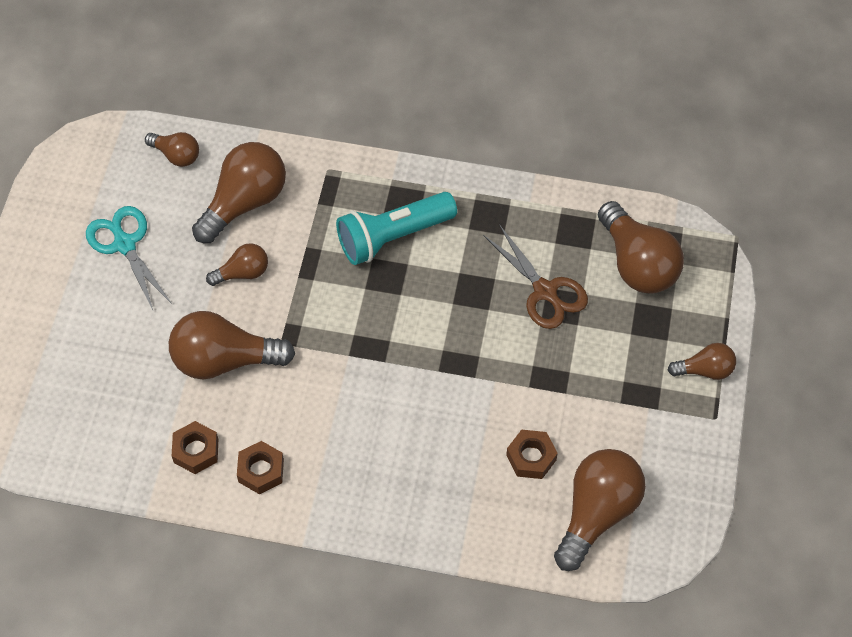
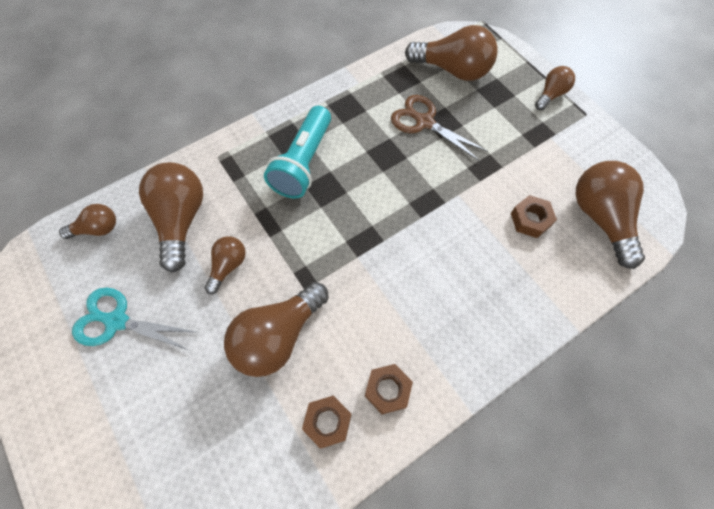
camera: 45 degrees left, 5 degrees up
(545, 291) = (424, 122): brown scissors -> brown scissors turned 150 degrees counterclockwise

